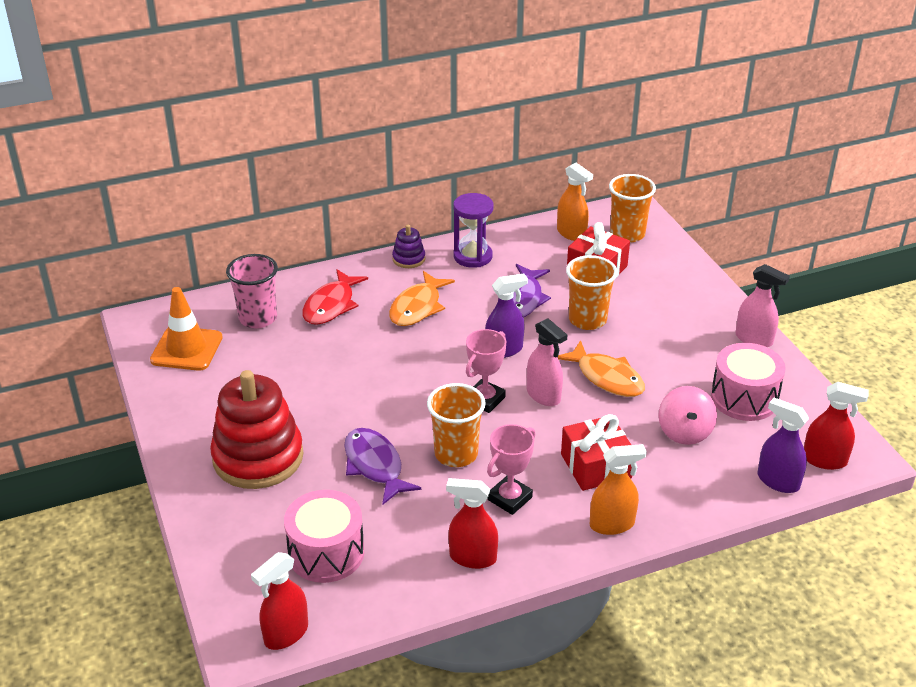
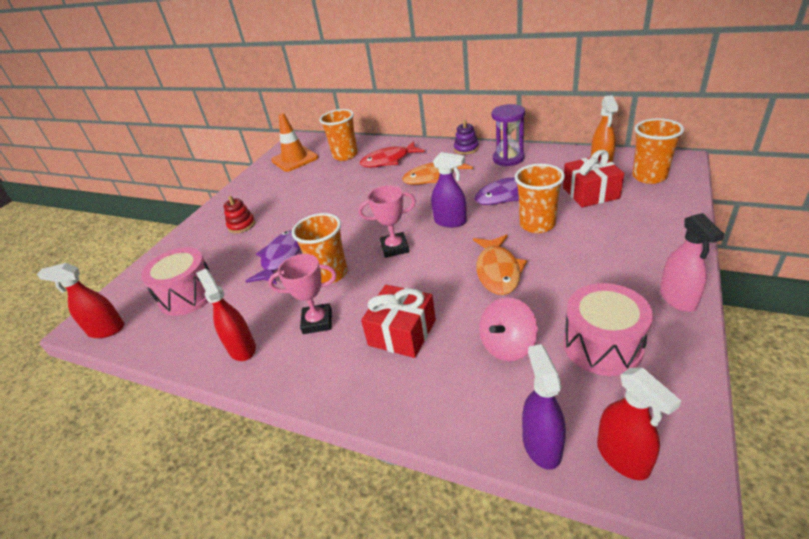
camera: 50 degrees right, 0 degrees up
(258, 318) = (345, 155): pink cup -> orange cup
(258, 457) = (241, 225): red stacking toy -> red stacking toy, size x0.44
(543, 395) = (435, 263): pink spray bottle -> none
(612, 524) = (352, 386): orange spray bottle -> none

